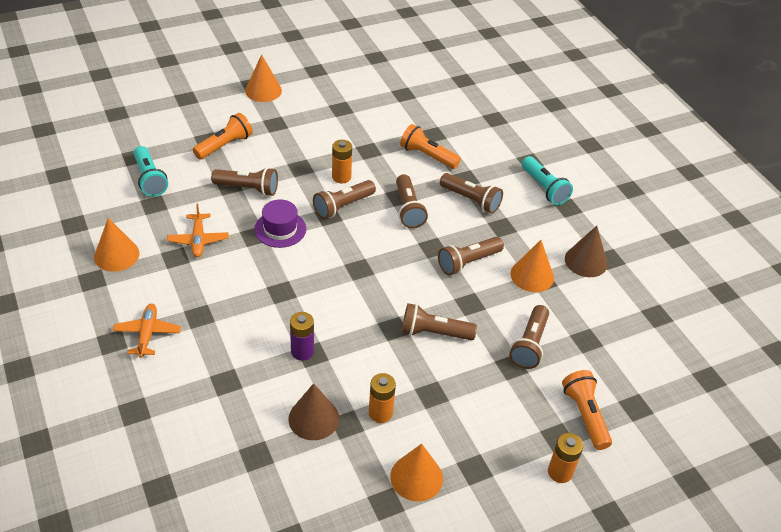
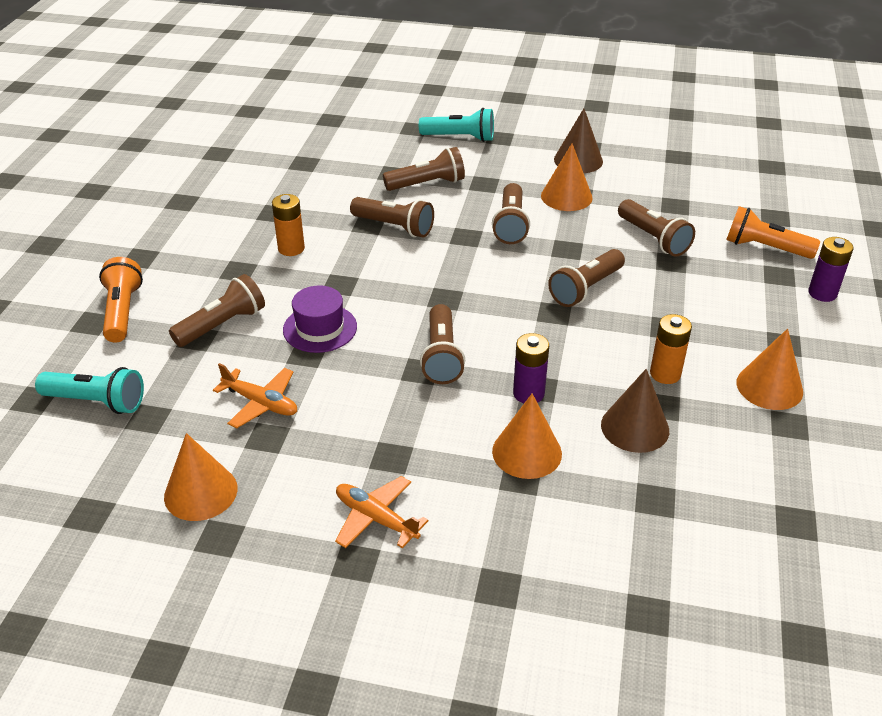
camera: 50 degrees left, 5 degrees down
(263, 90) = (69, 241): orange cone -> orange cone (527, 452)
(343, 206) = (338, 267): brown flashlight -> brown flashlight (441, 356)
(427, 156) = (331, 180): orange flashlight -> none
(560, 472) = (822, 293): orange battery -> purple battery

